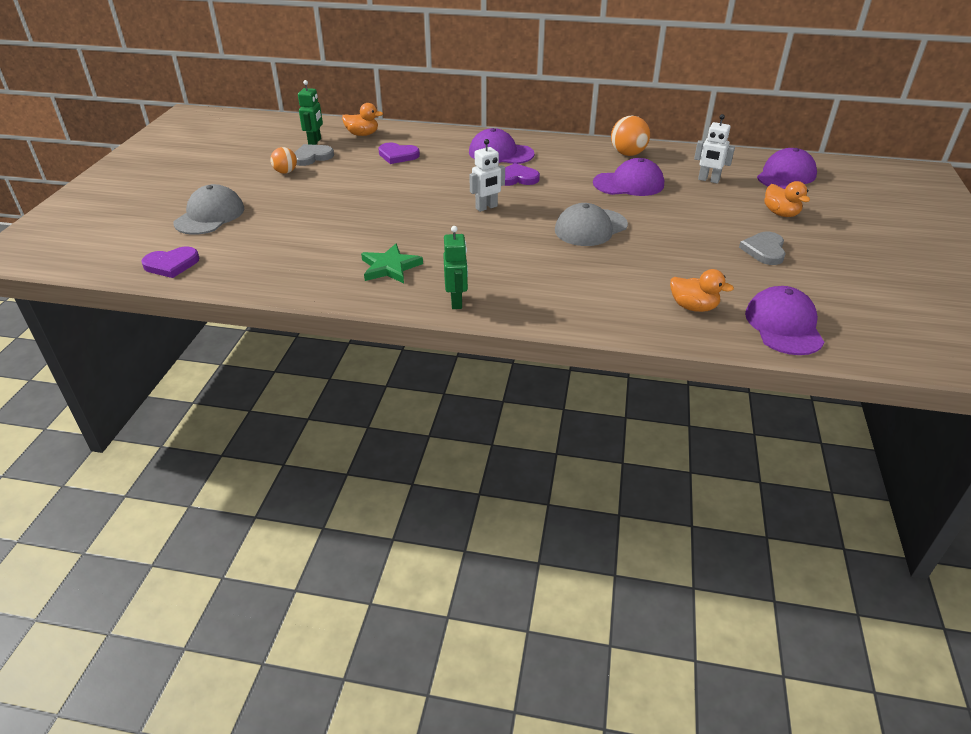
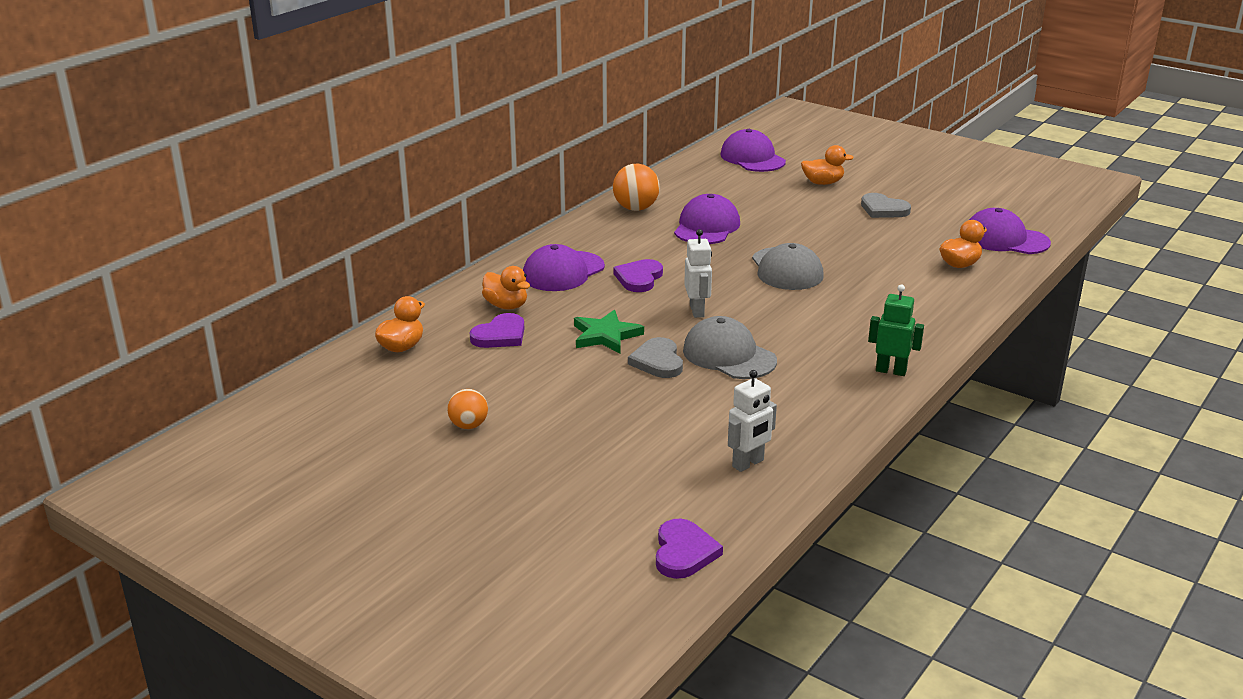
camera: 65 degrees left, 10 degrees down
(210, 216) = (558, 506): grey cap -> grey cap (729, 355)
(312, 157) = (438, 397): grey heart -> grey heart (658, 361)
(315, 142) = (386, 387): green robot -> none
(390, 267) = (796, 395): green star -> green star (606, 335)
(437, 148) = (506, 306): none -> orange duck
(708, 180) = (731, 190): white robot -> white robot (748, 463)

